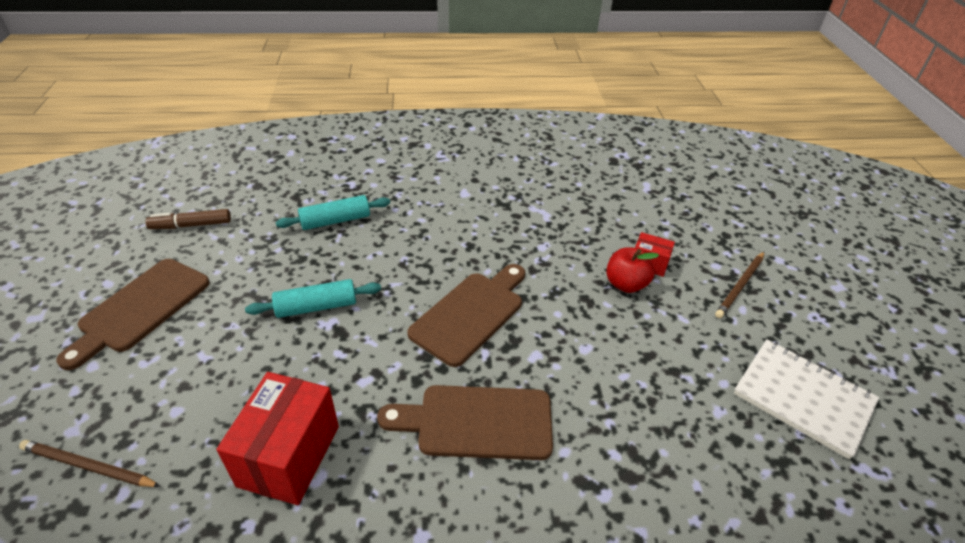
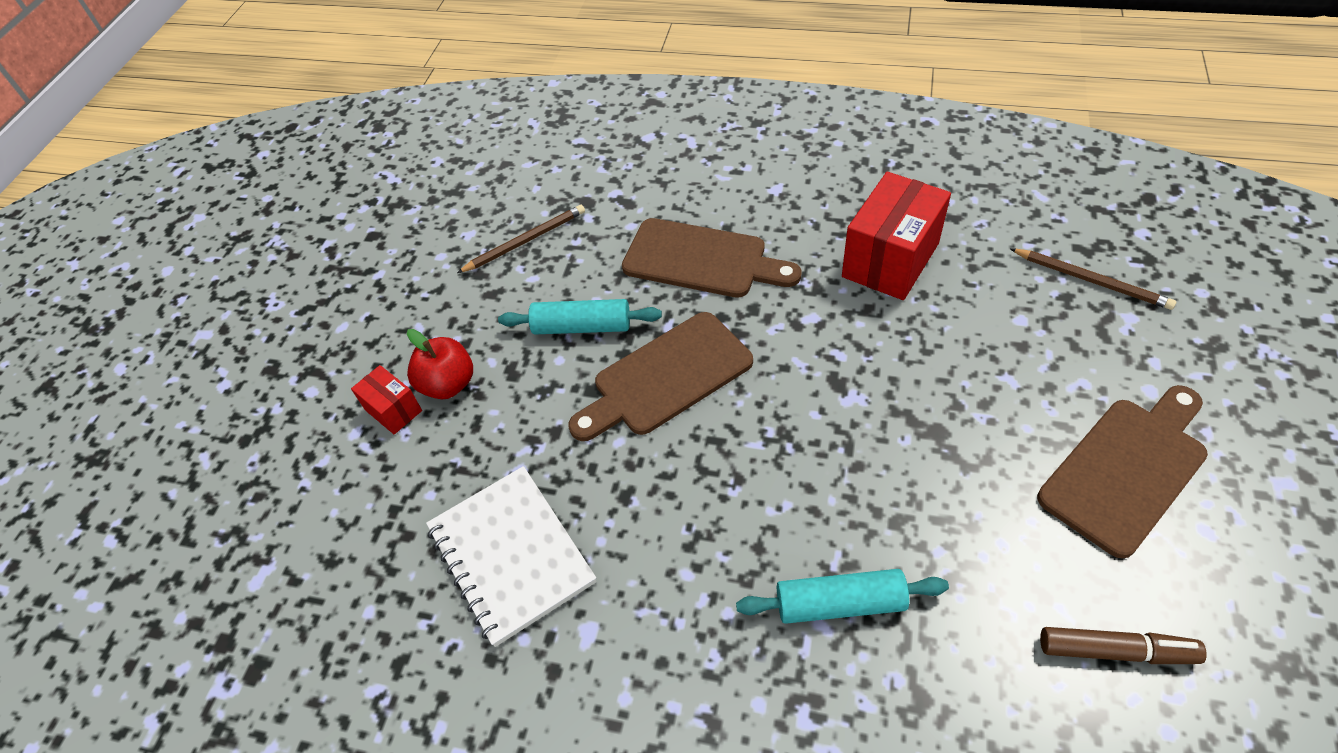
camera: 155 degrees left, 10 degrees up
(316, 307) = (869, 425): turquoise rolling pin -> turquoise rolling pin (582, 326)
(740, 286) = (313, 356): brown pencil -> brown pencil (525, 241)
(803, 398) = (381, 232): white notebook -> white notebook (511, 555)

